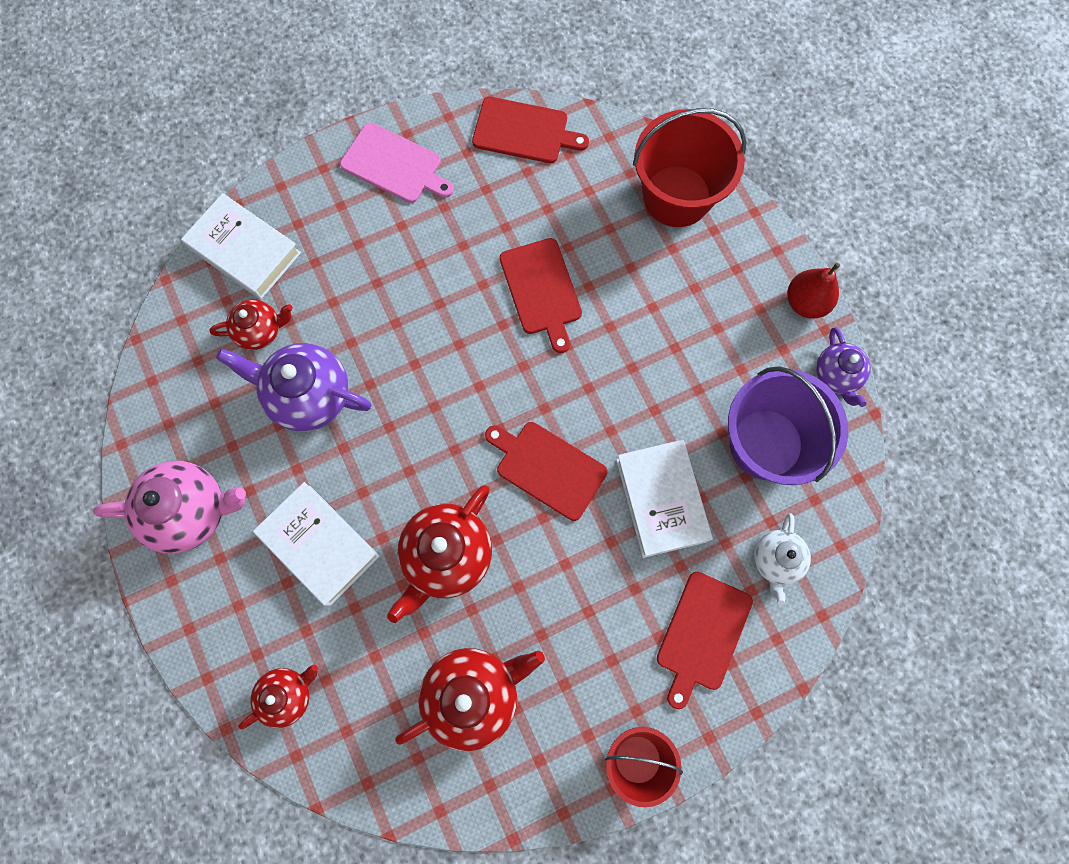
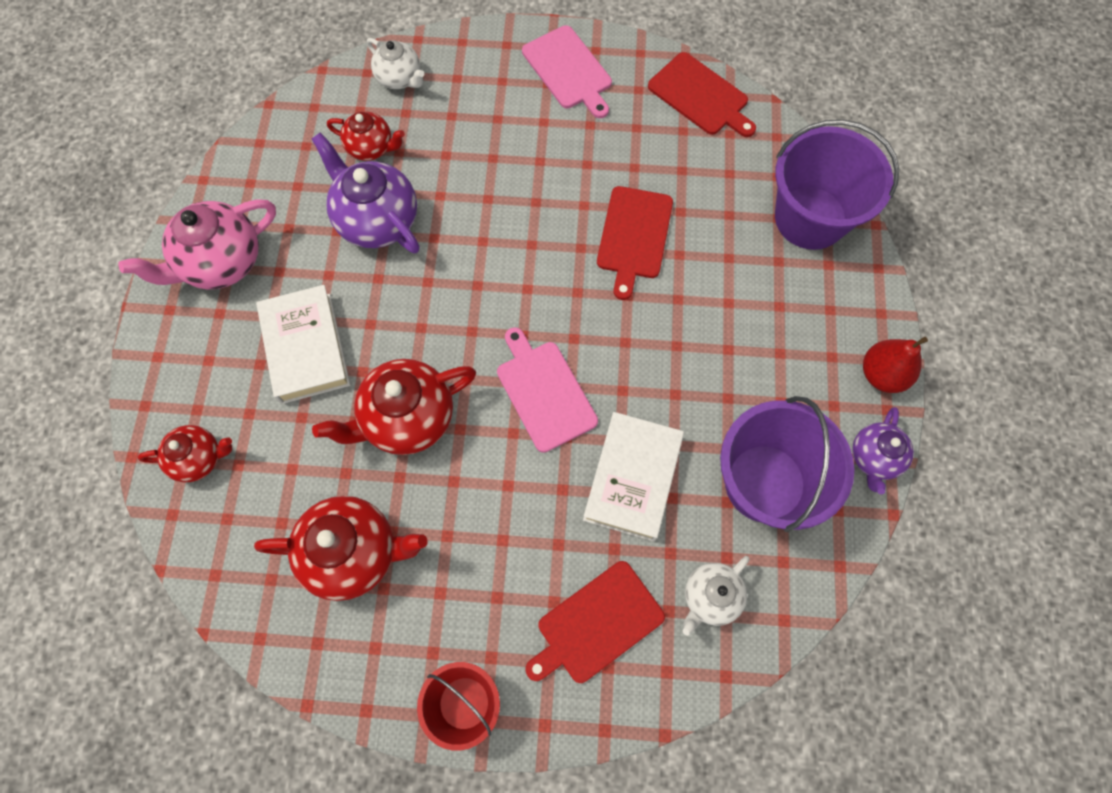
camera: 30 degrees right, 5 degrees down
(191, 511) = (221, 262): pink teapot -> pink teapot turned 120 degrees clockwise
(244, 251) = (400, 78): white book -> white teapot
(548, 468) = (544, 392): red cutting board -> pink cutting board
(677, 196) = (810, 218): red bucket -> purple bucket

